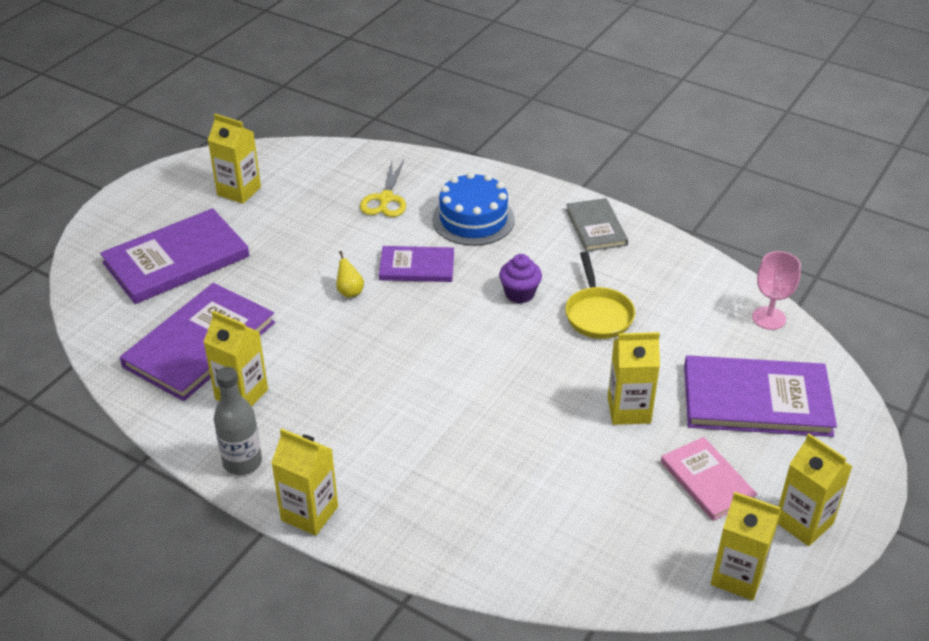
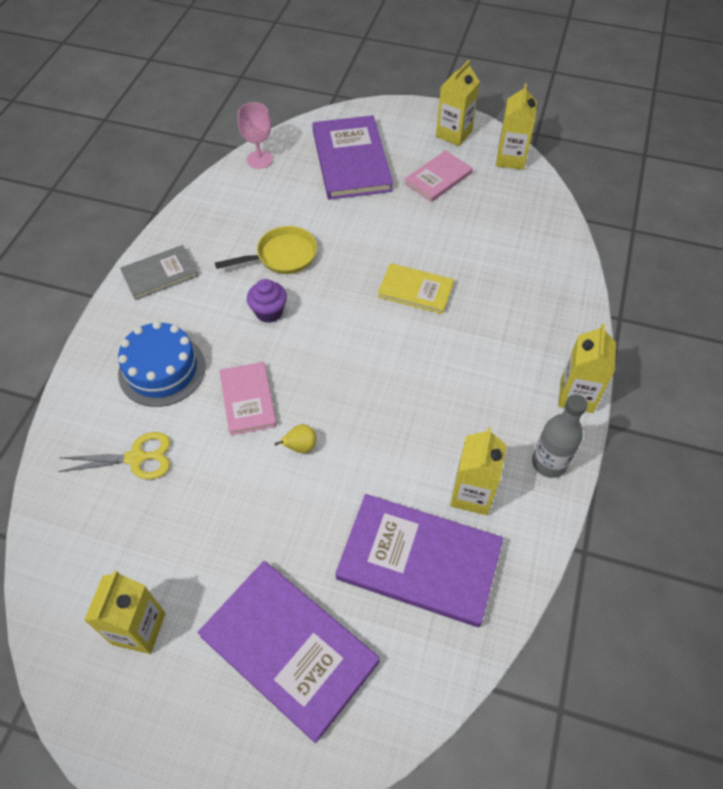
camera: 105 degrees left, 15 degrees up
(417, 267) = (248, 399): purple book -> pink book
(512, 412) = (415, 290): none -> yellow book
(629, 410) = (387, 224): yellow carton -> none

